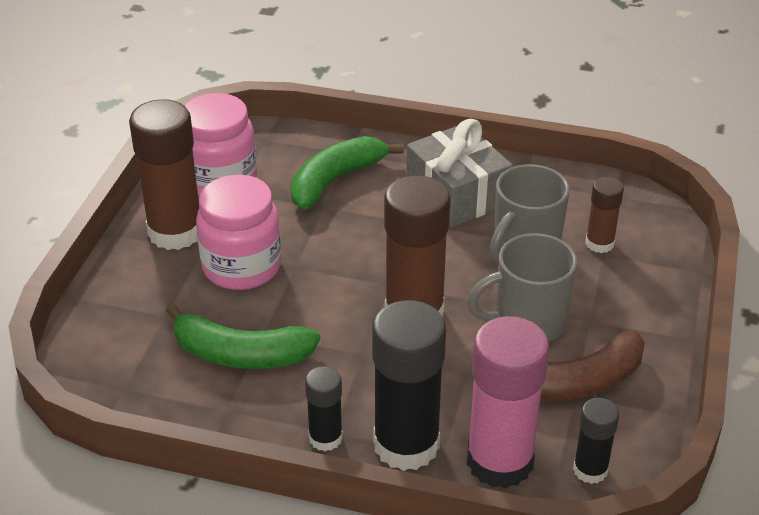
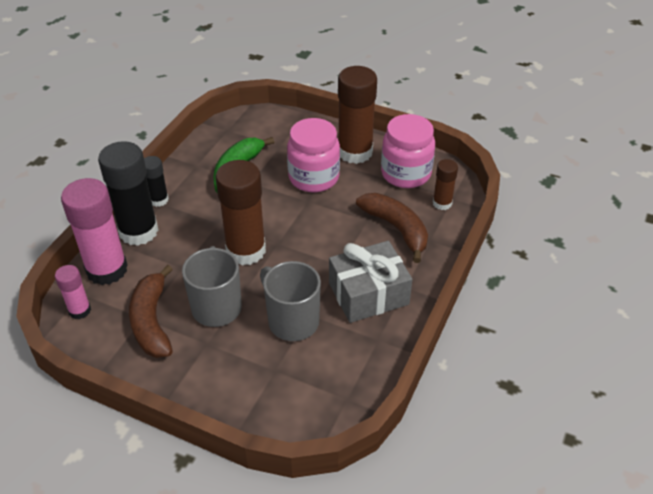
camera: 100 degrees right, 5 degrees up
(335, 180) = (396, 229): green banana -> brown banana
(590, 470) = (79, 310): black glue stick -> pink glue stick
(599, 243) = (288, 371): brown glue stick -> brown glue stick (442, 203)

